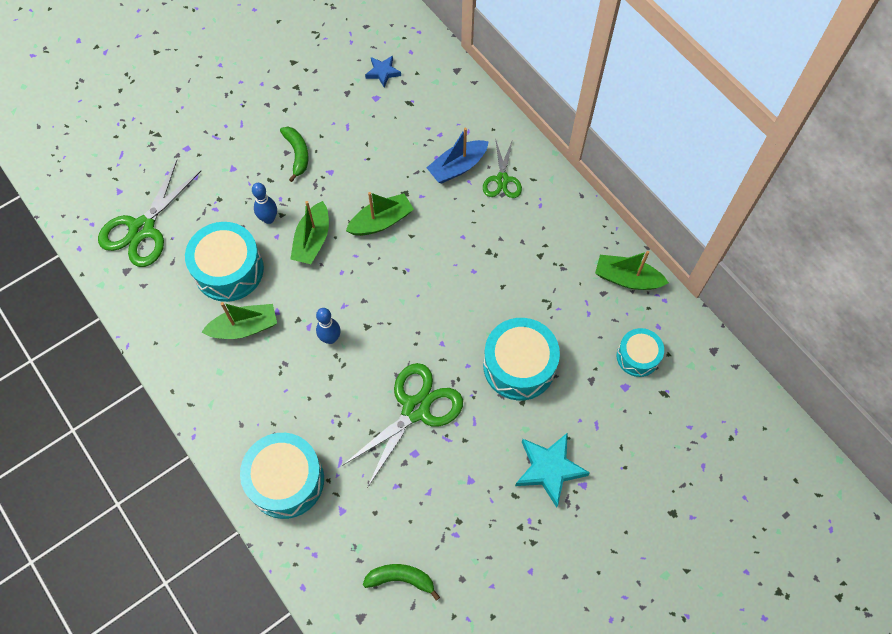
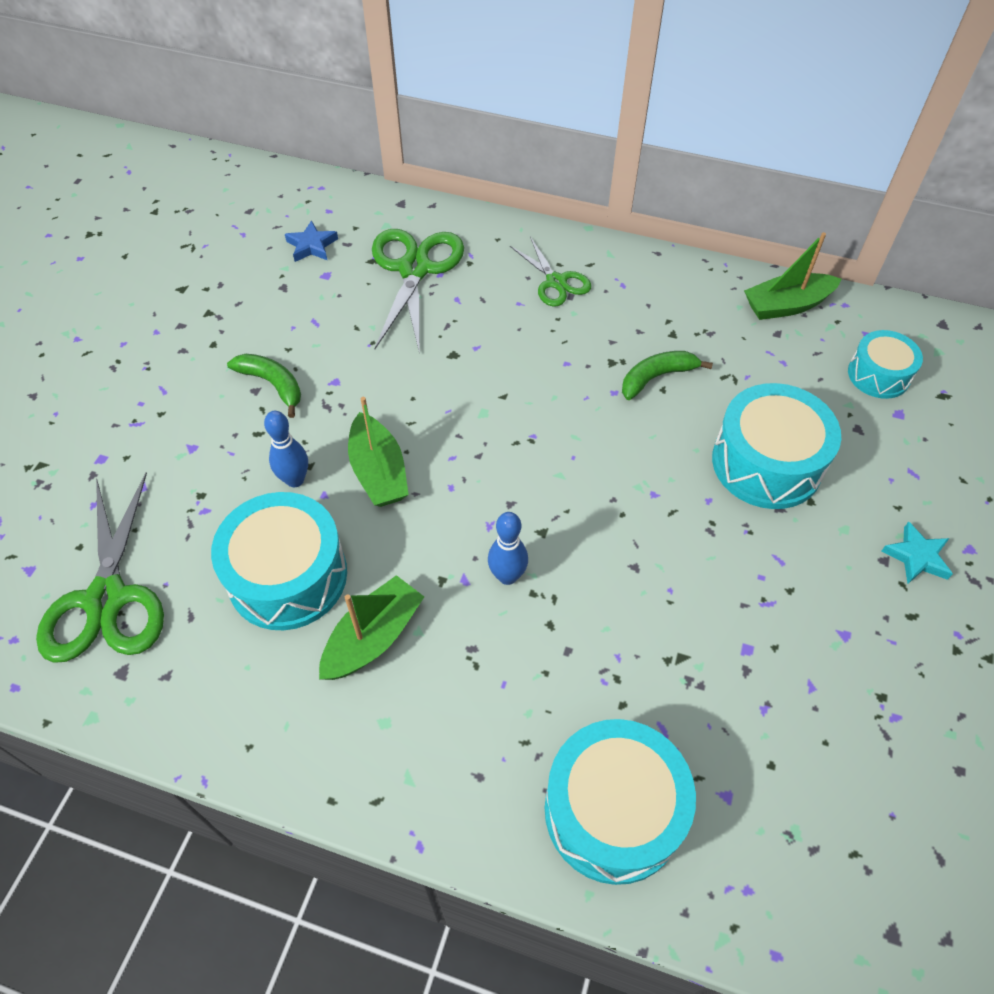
camera: 35 degrees left, 10 degrees down
(381, 221) = (451, 401): green boat -> none
(401, 579) = (889, 832): green banana -> green banana (656, 377)
(416, 409) = (697, 592): green scissors -> green scissors (414, 269)
(457, 167) = (492, 295): blue boat -> none
(549, 469) = (916, 557): turquoise star -> turquoise star, size x0.58

